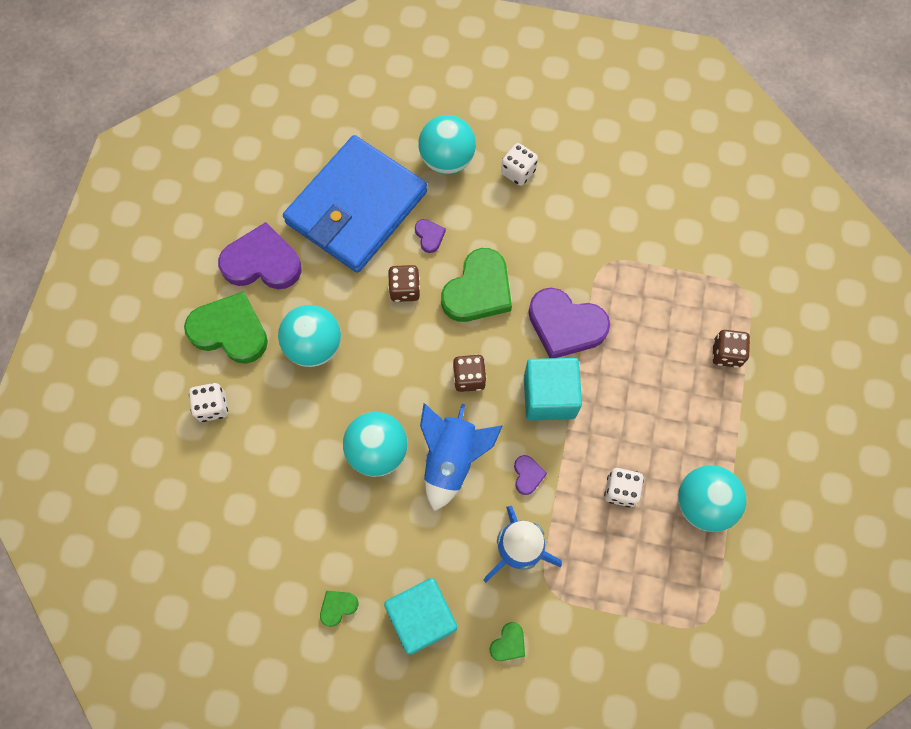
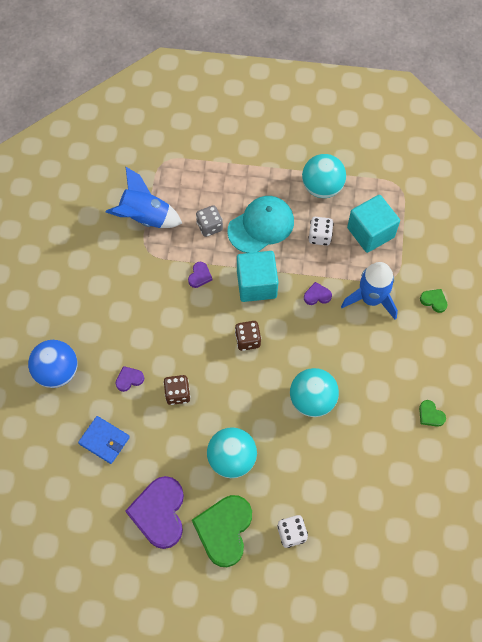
camera: 95 degrees left, 5 degrees down
(356, 207) = (104, 440): blue wallet -> blue wallet, size x0.41
(422, 617) = (427, 357): turquoise cube -> turquoise cube (370, 232)
(447, 160) = (57, 372): turquoise ball -> blue ball
(452, 459) = (312, 347): blue rocket -> blue rocket (145, 217)
(478, 290) = (175, 339): green heart -> none
(518, 172) = (68, 316): white dice -> none
(565, 325) = (199, 276): purple heart -> purple heart, size x0.45
(640, 343) = (209, 226): none -> grey dice
(640, 411) = (261, 226): none -> turquoise cap
(726, 354) = (213, 173): brown dice -> none

